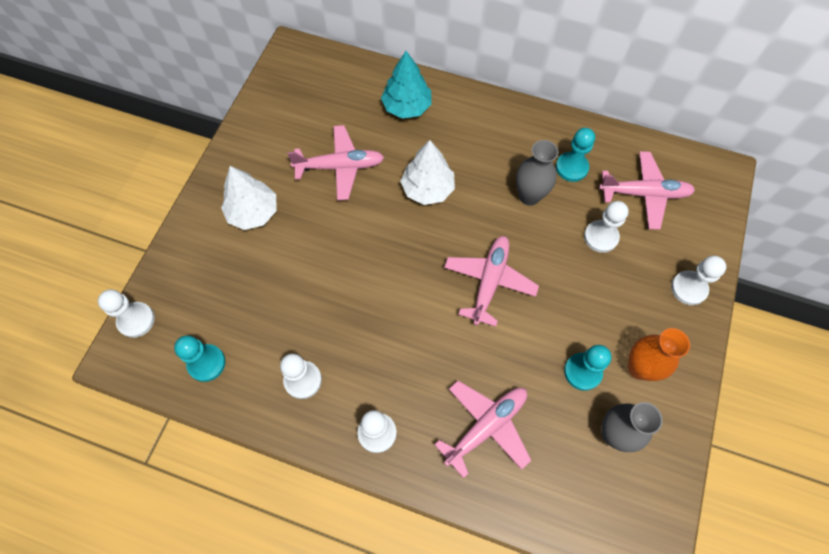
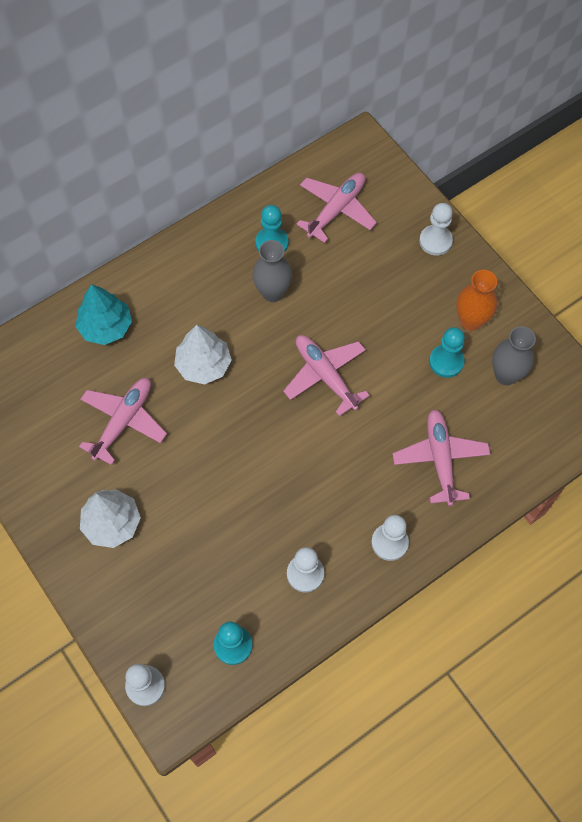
camera: 55 degrees left, 0 degrees up
(601, 237) = (349, 268): white pawn -> none

